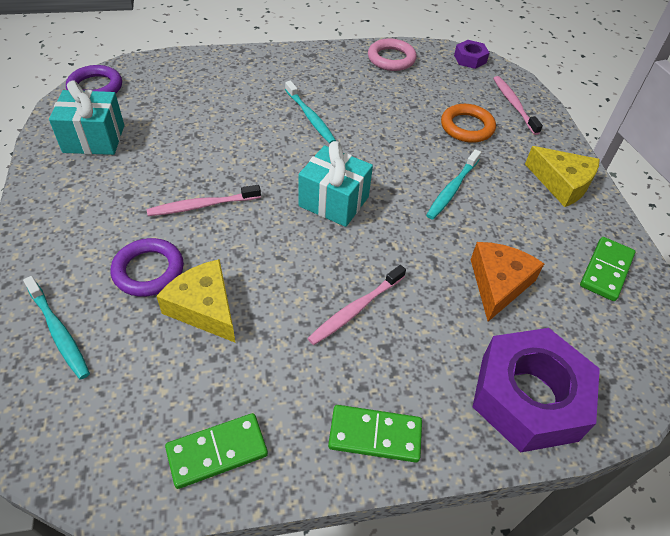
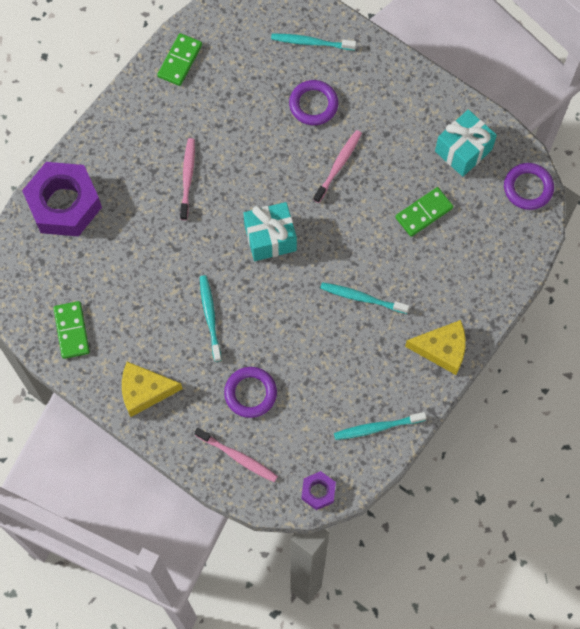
camera: 140 degrees right, 20 degrees up
(204, 308) = (261, 112): yellow cheese -> yellow cheese (442, 349)
(375, 435) = (120, 124): green domino -> green domino (424, 213)
(391, 59) = (377, 427): pink ring -> turquoise toothbrush
(467, 127) = (250, 393): orange ring -> purple ring
(498, 284) = (126, 263): orange cheese -> none

